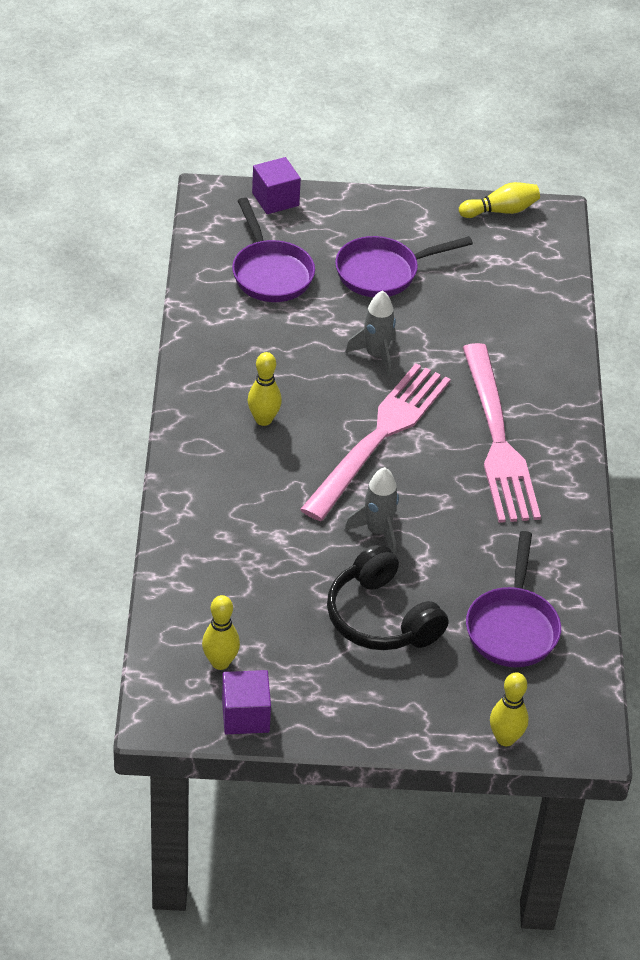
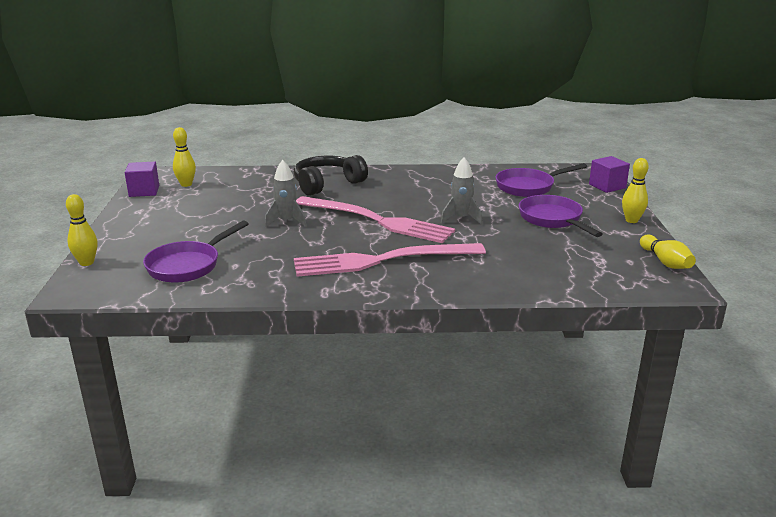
camera: 90 degrees right, 20 degrees down
(263, 419) = (386, 189): yellow bowling pin -> yellow bowling pin (631, 220)
(381, 617) = (209, 224): black headphones -> black headphones (327, 184)
(512, 627) = (188, 265): purple pan -> purple pan turned 60 degrees counterclockwise

